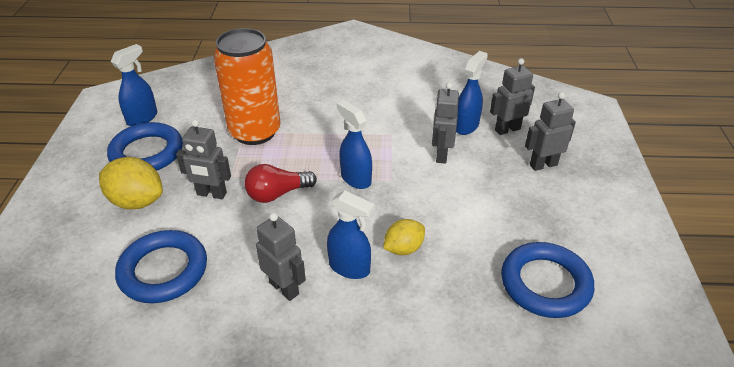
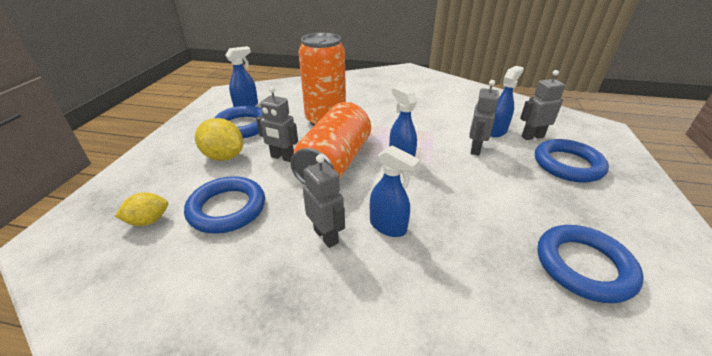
camera: 10 degrees right, 5 degrees down
(277, 194) = (335, 163): red light bulb -> orange can
(403, 248) = (439, 216): yellow lemon -> yellow lemon (148, 221)
(543, 165) = (567, 165): grey robot -> blue ring

